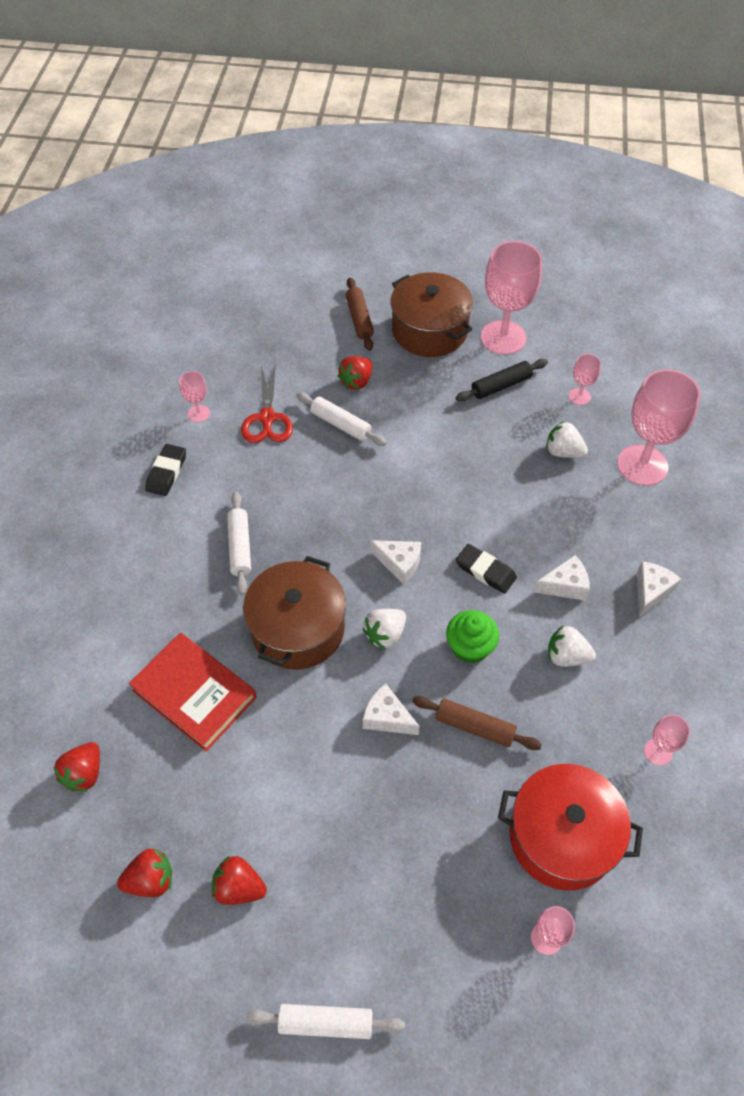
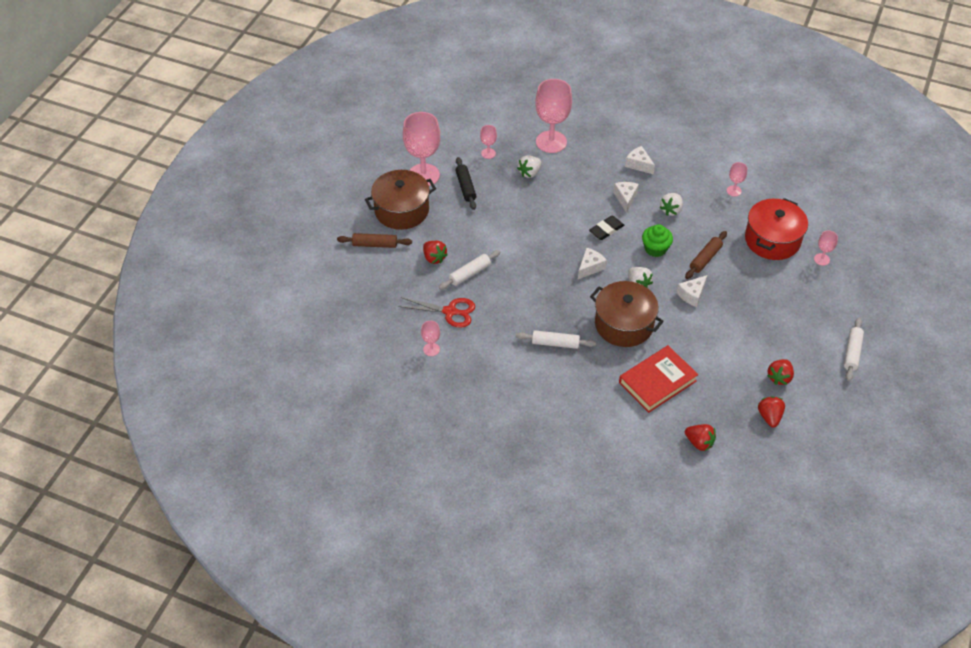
camera: 75 degrees left, 5 degrees down
(166, 472) = (480, 374): black eraser -> none

